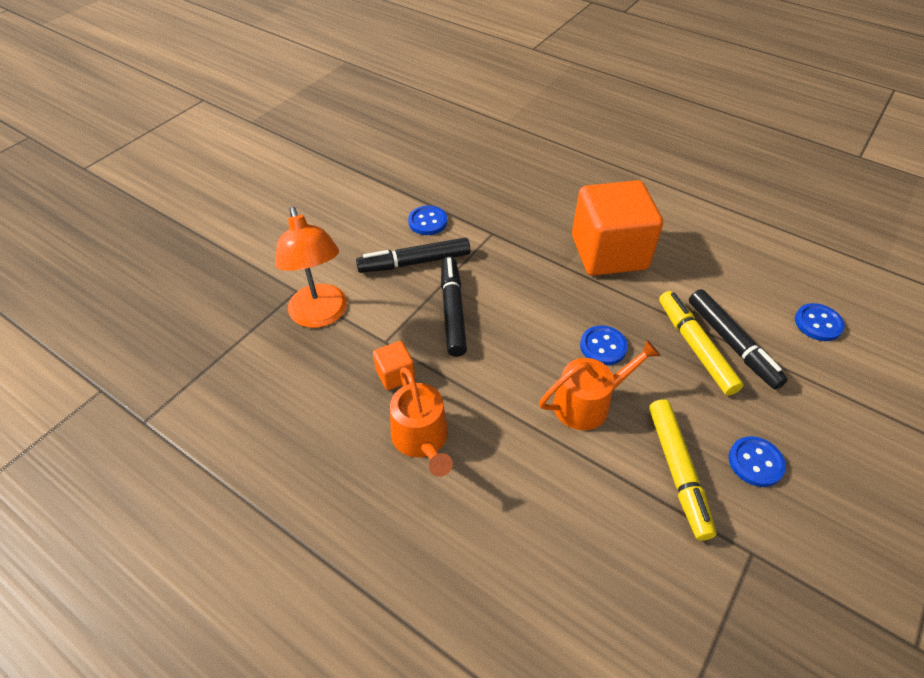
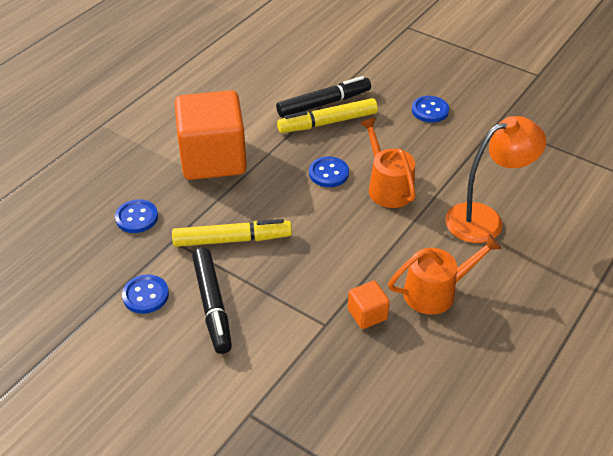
camera: 90 degrees left, 5 degrees down
(321, 315) = (289, 385): orange lamp -> orange lamp (485, 219)
(452, 311) = (285, 272): black marker -> none
(677, 471) = (443, 147): yellow marker -> yellow marker (232, 239)
(818, 323) = (303, 59): blue button -> blue button (137, 217)

